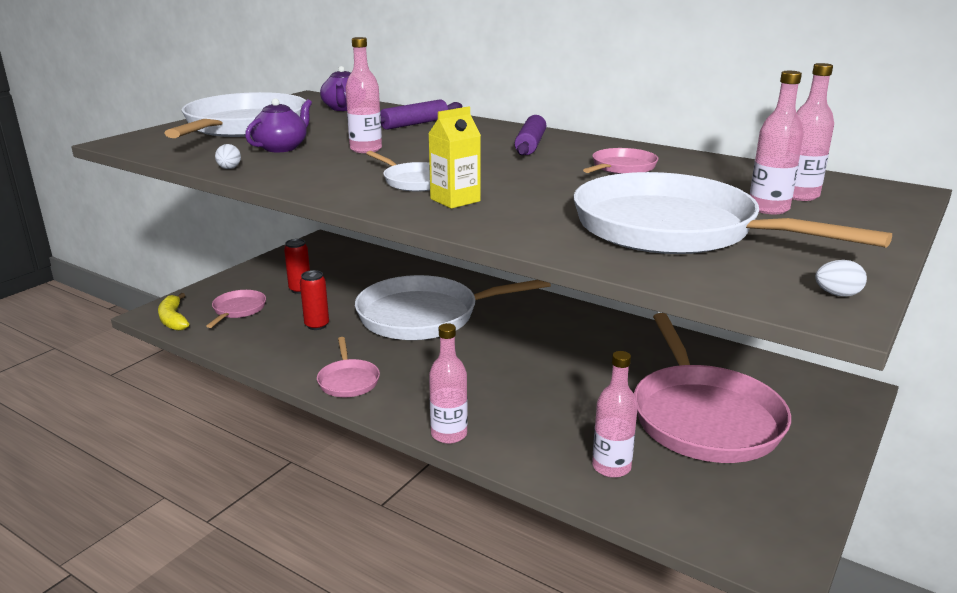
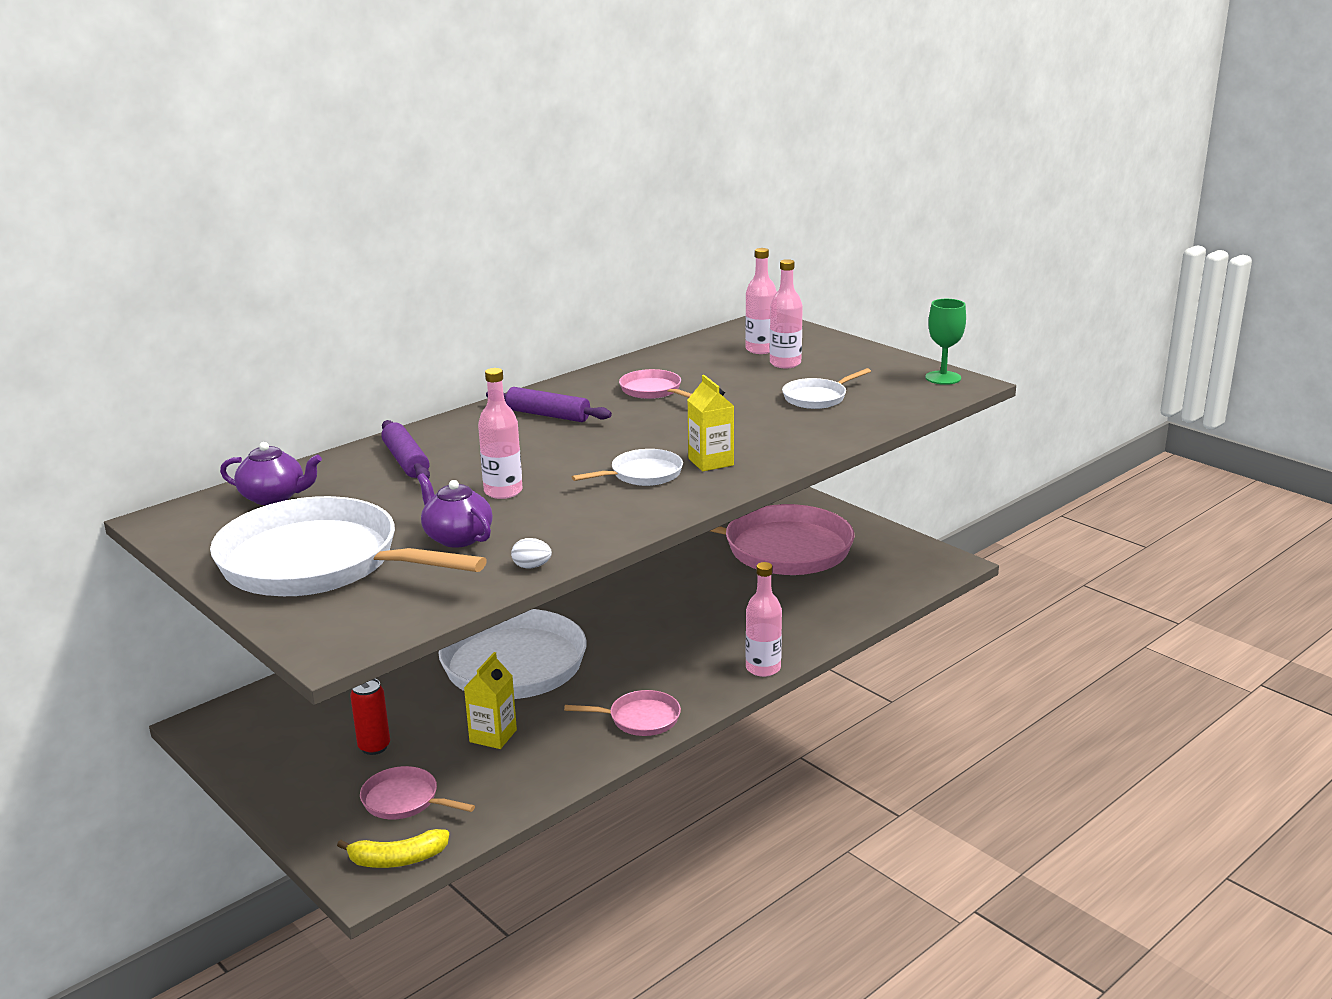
camera: 75 degrees left, 0 degrees up
(317, 325) = (493, 736): red can -> yellow carton
(611, 467) = (834, 601): pink bottle -> none
(674, 229) = (817, 398): white pan -> white pan, size x0.45
(837, 294) = (943, 378): white egg -> green goblet

